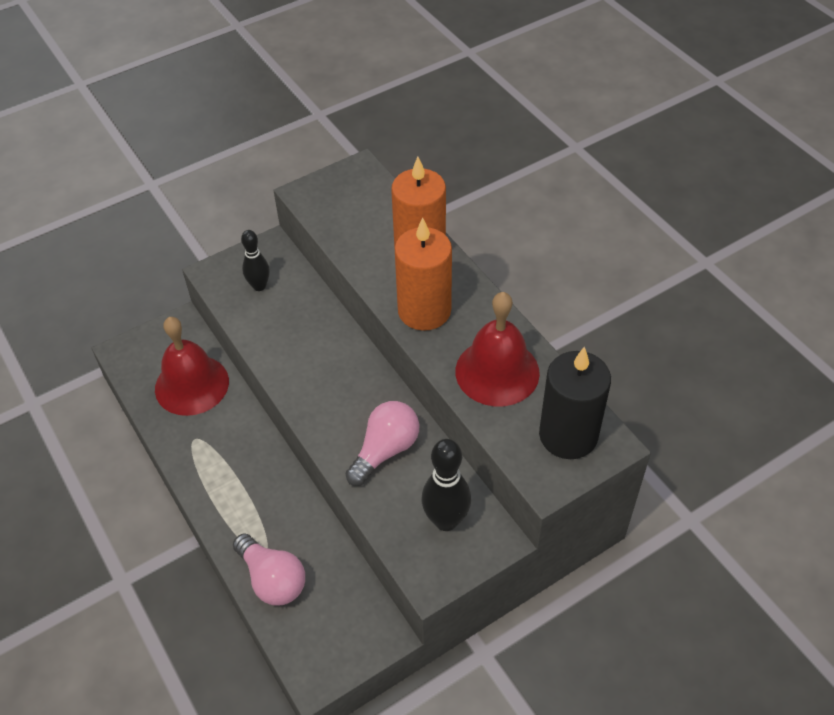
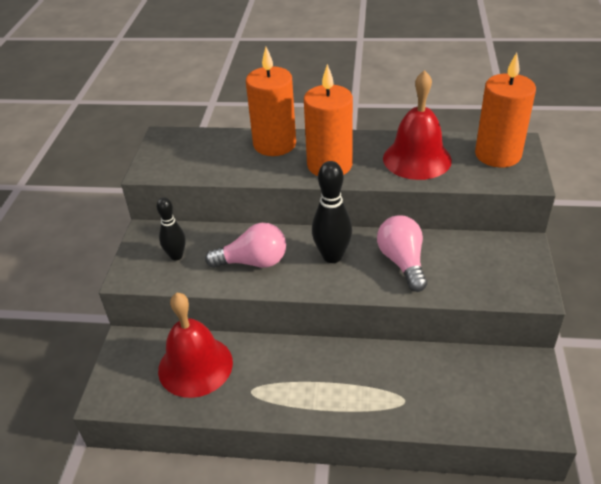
camera: 50 degrees left, 10 degrees down
(272, 579) = (433, 407): pink light bulb -> pink light bulb (253, 262)
(446, 520) = (490, 261): black bowling pin -> black bowling pin (332, 256)
(568, 435) = (497, 155): black candle -> orange candle

